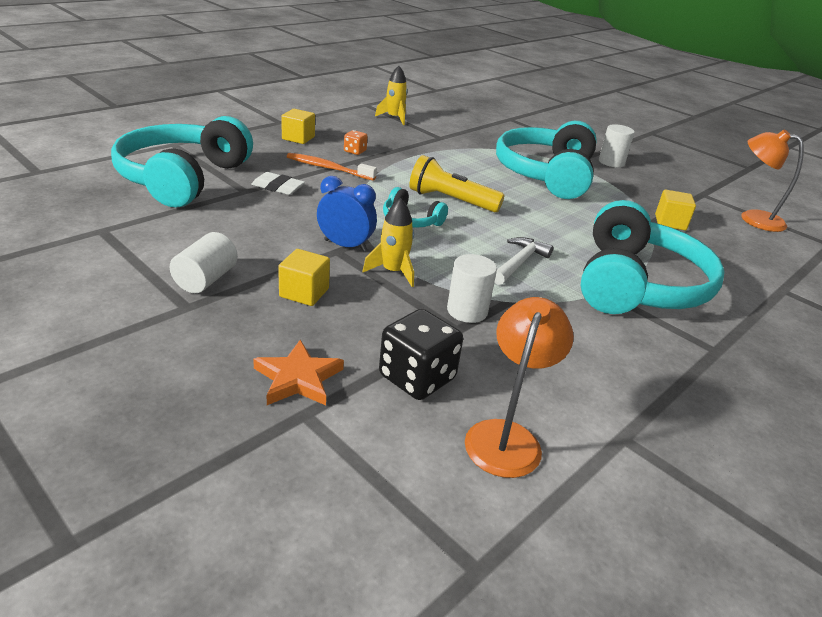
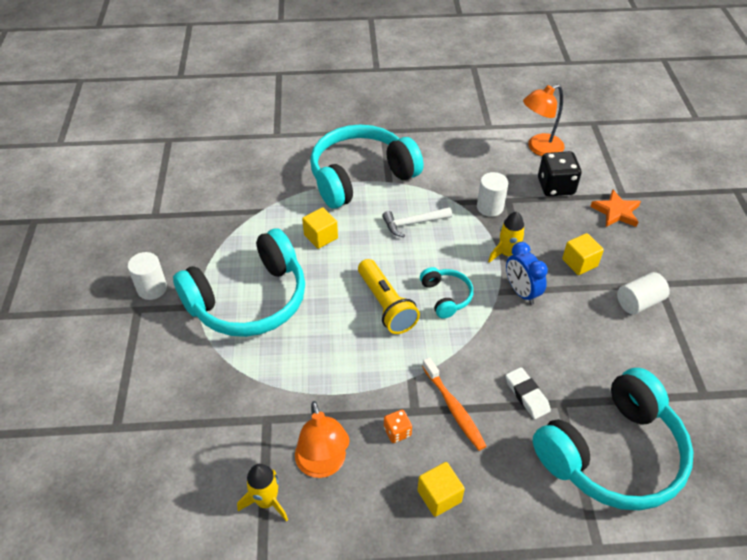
camera: 135 degrees left, 15 degrees up
(670, 222) = (243, 204): yellow cube -> yellow cube (321, 237)
(752, 218) = (171, 179): orange lamp -> orange lamp (323, 465)

